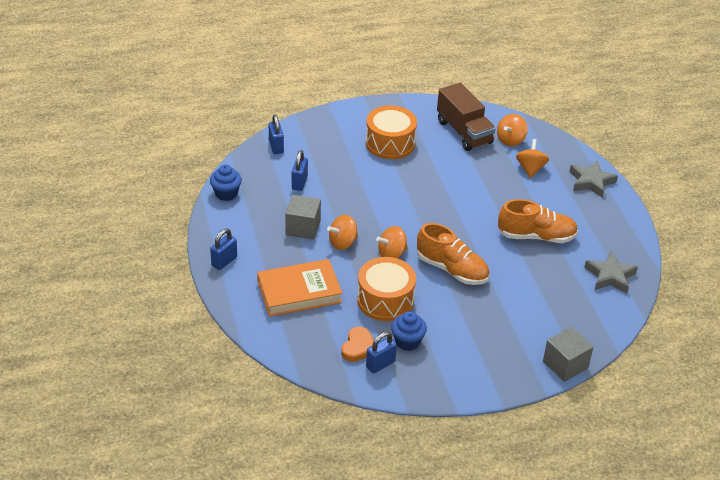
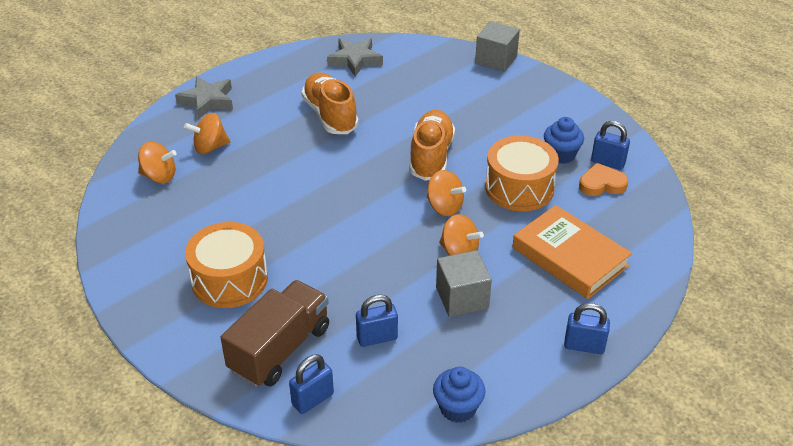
camera: 115 degrees left, 0 degrees up
(464, 132) = (163, 220): brown truck -> brown truck (280, 349)

